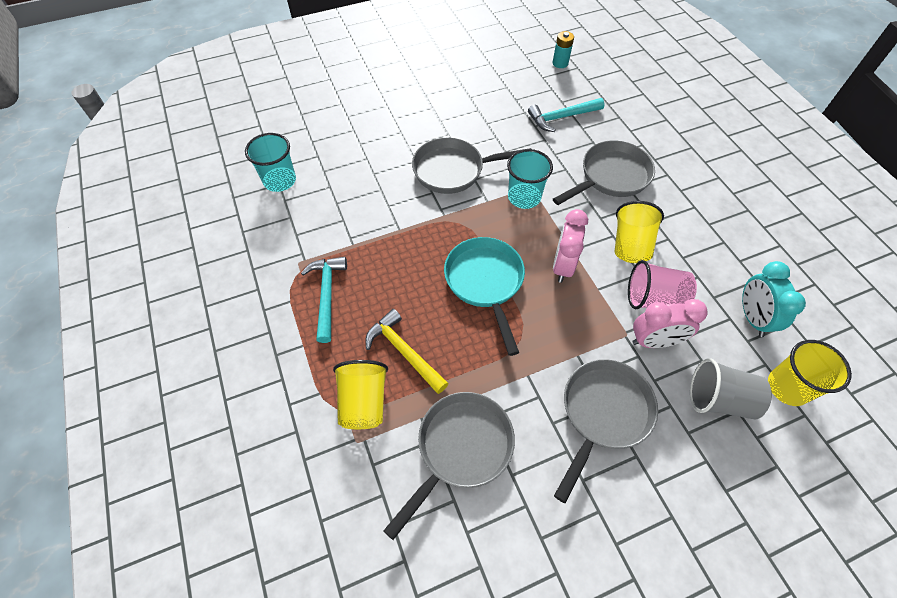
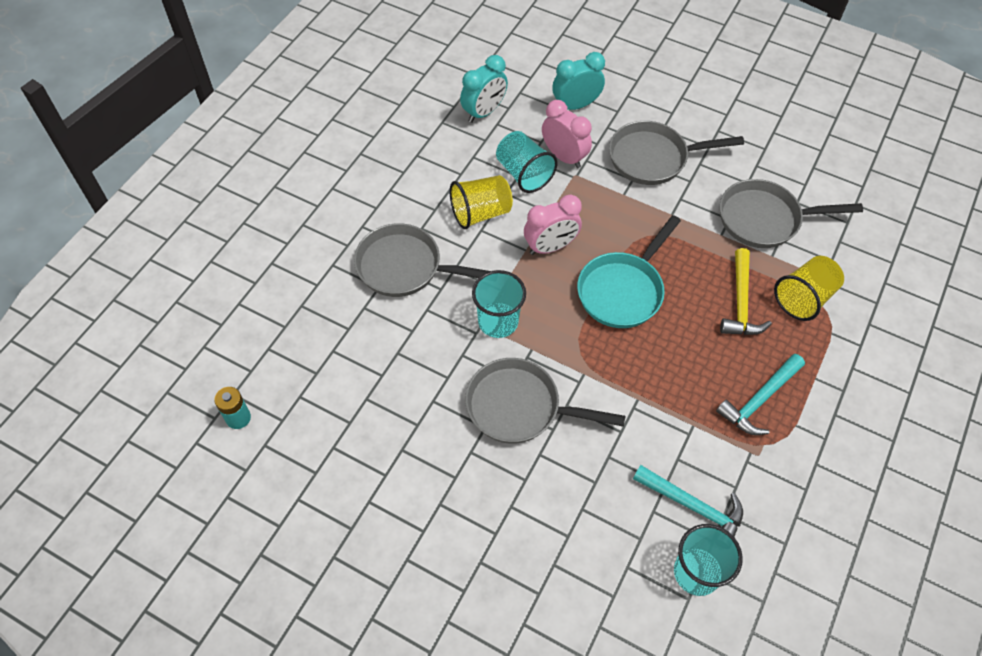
camera: 130 degrees left, 0 degrees up
(453, 170) = (519, 407): grey pan -> grey pan turned 150 degrees clockwise
(562, 117) = (346, 357): turquoise hammer -> turquoise hammer (693, 506)
(654, 298) = (524, 174): pink cup -> turquoise cup
(719, 399) = (575, 105): grey cup -> turquoise clock
(787, 387) = (528, 76): yellow cup -> none

